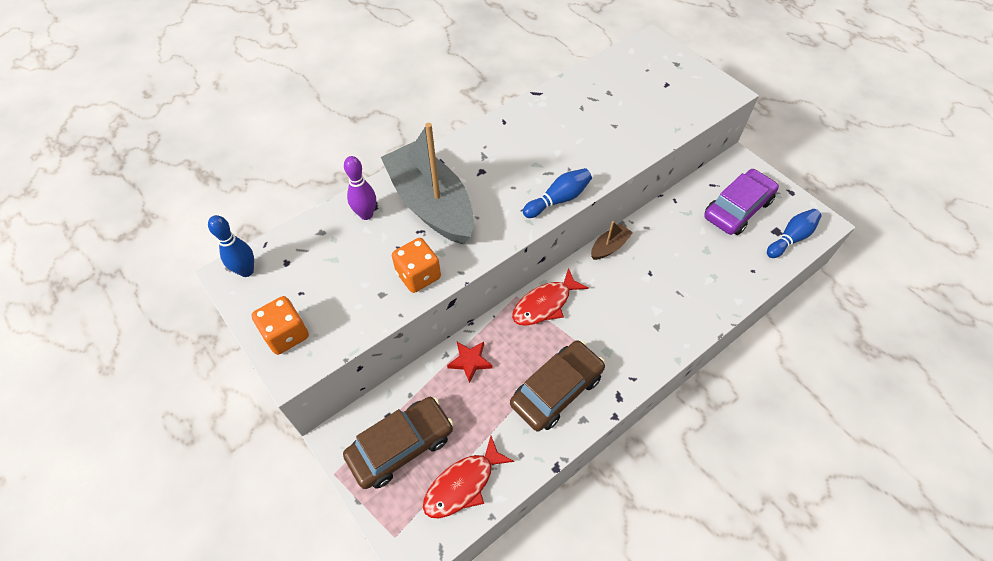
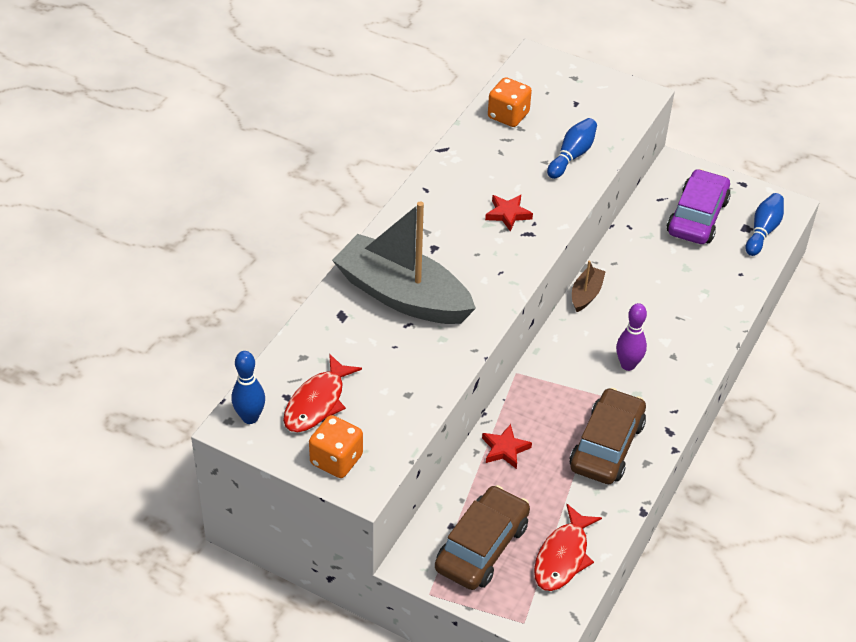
camera: 25 degrees left, 10 degrees down
(366, 214) = (339, 325): purple bowling pin -> purple bowling pin (628, 365)
(418, 275) = (433, 366): orange dice -> orange dice (508, 115)
(545, 304) = (550, 371): red fish -> red fish (317, 402)
(558, 161) = (508, 214): none -> red star
(558, 200) = (530, 253): blue bowling pin -> blue bowling pin (572, 156)

